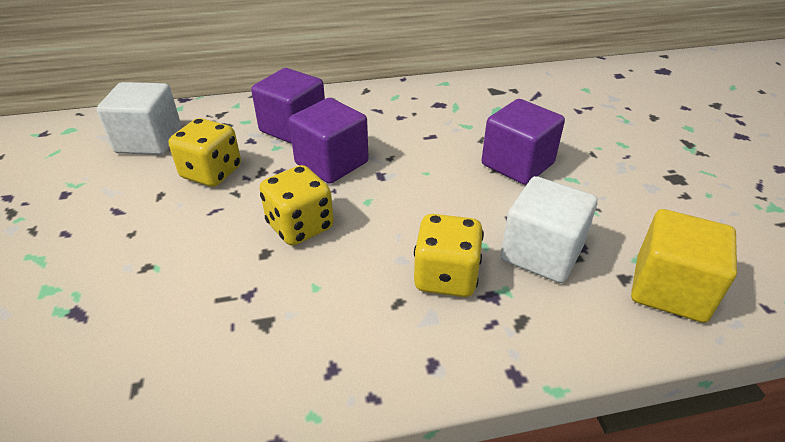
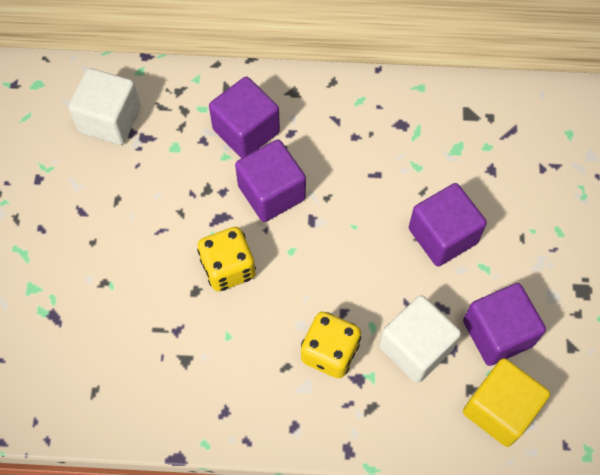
camera: 15 degrees right, 25 degrees up
(211, 173) = (163, 181): yellow dice -> none
(619, 224) = (497, 333): none -> purple cube

